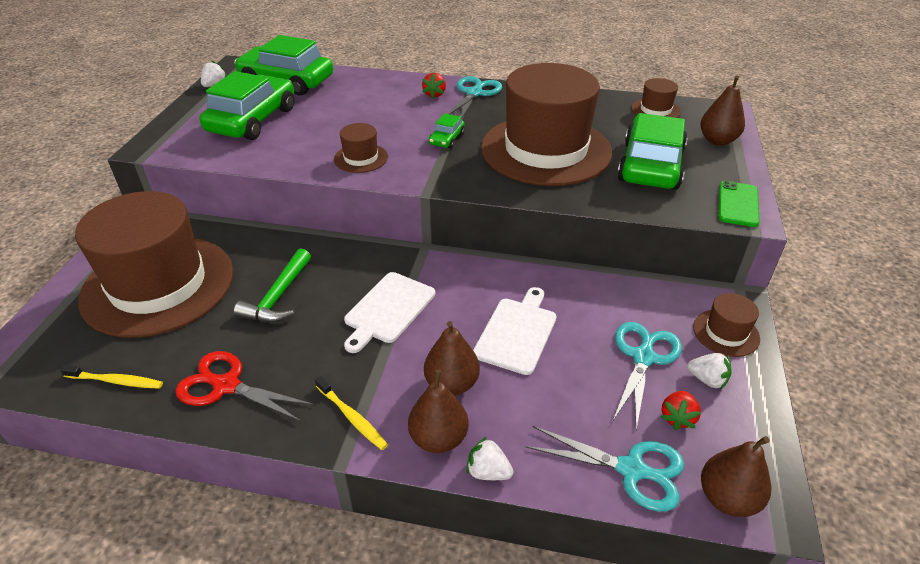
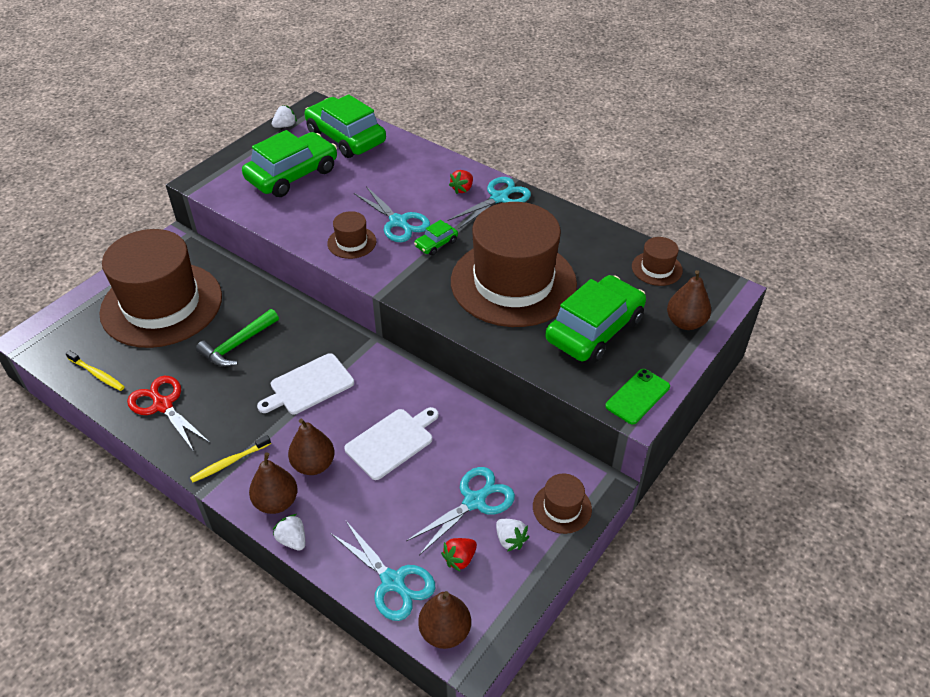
camera: 25 degrees right, 5 degrees up
(352, 417) = (229, 462): yellow toothbrush -> yellow toothbrush turned 75 degrees clockwise
(395, 131) = (398, 222): none -> turquoise scissors

